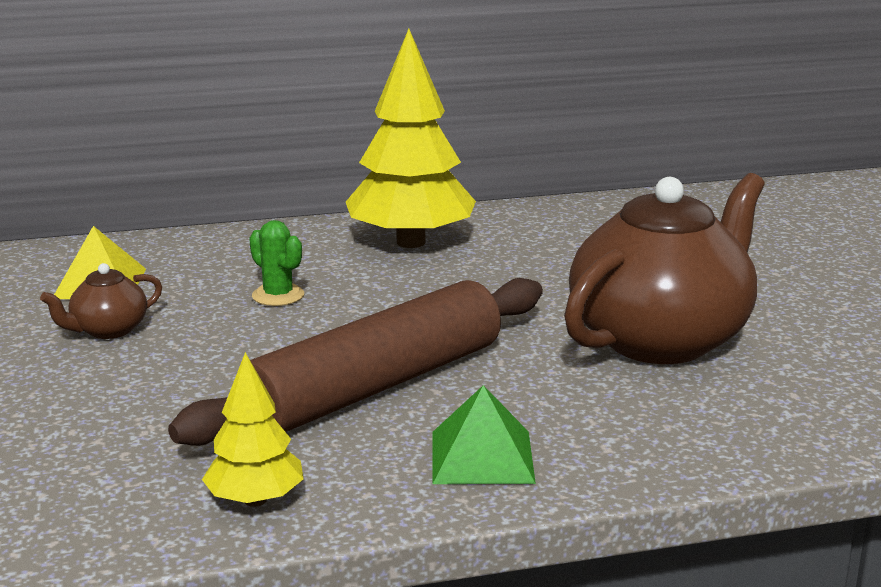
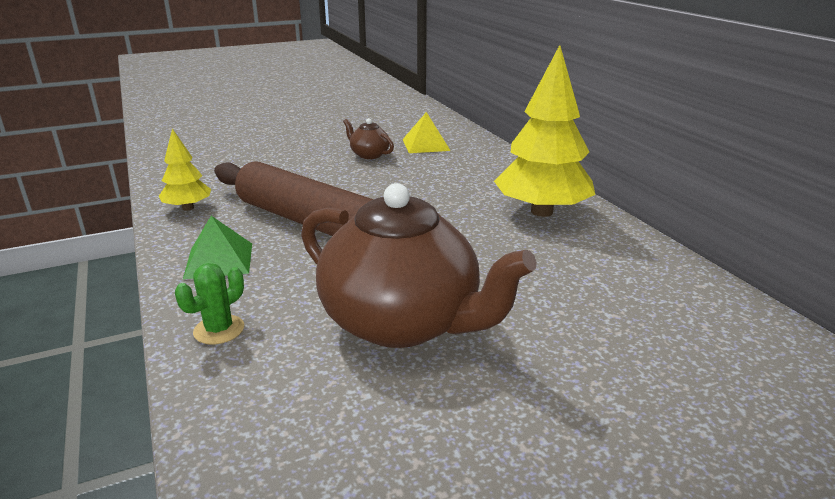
camera: 80 degrees right, 5 degrees up
(278, 295) = (428, 184): green cactus -> green cactus (219, 330)

